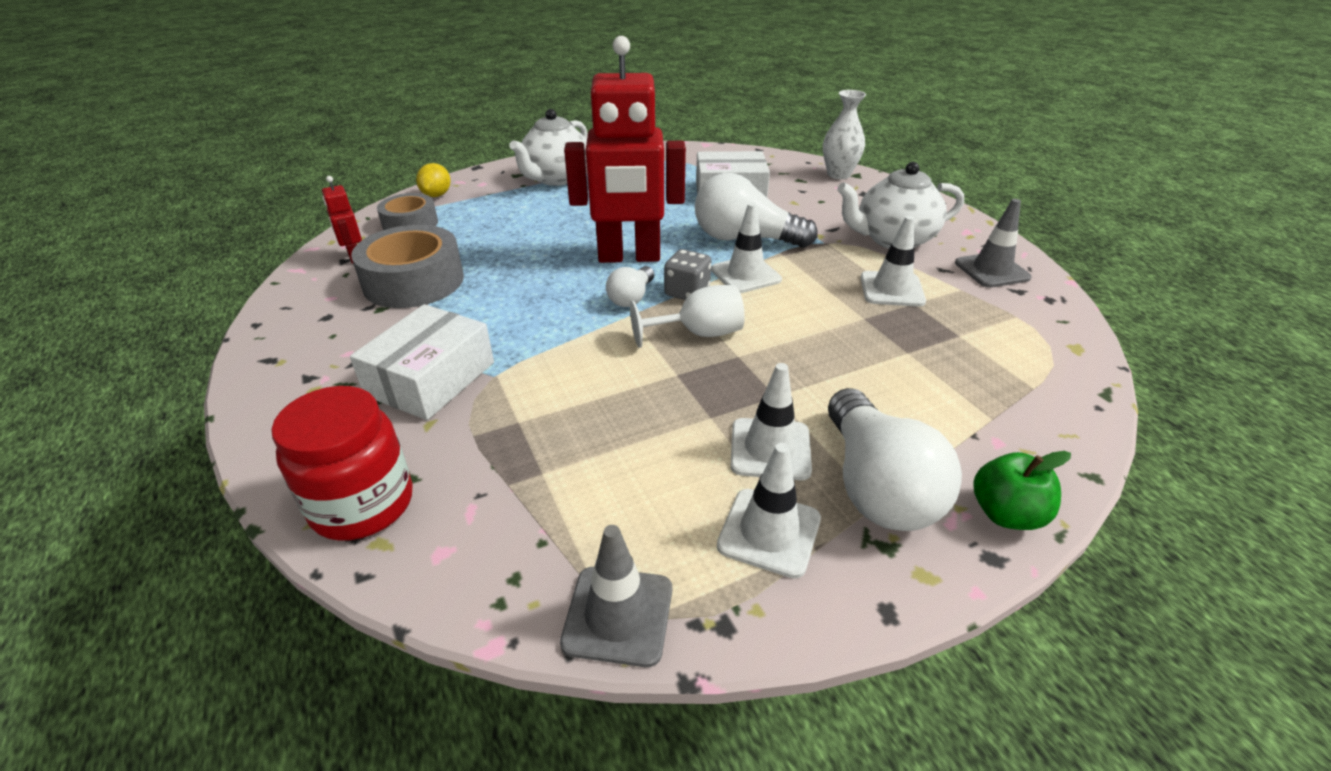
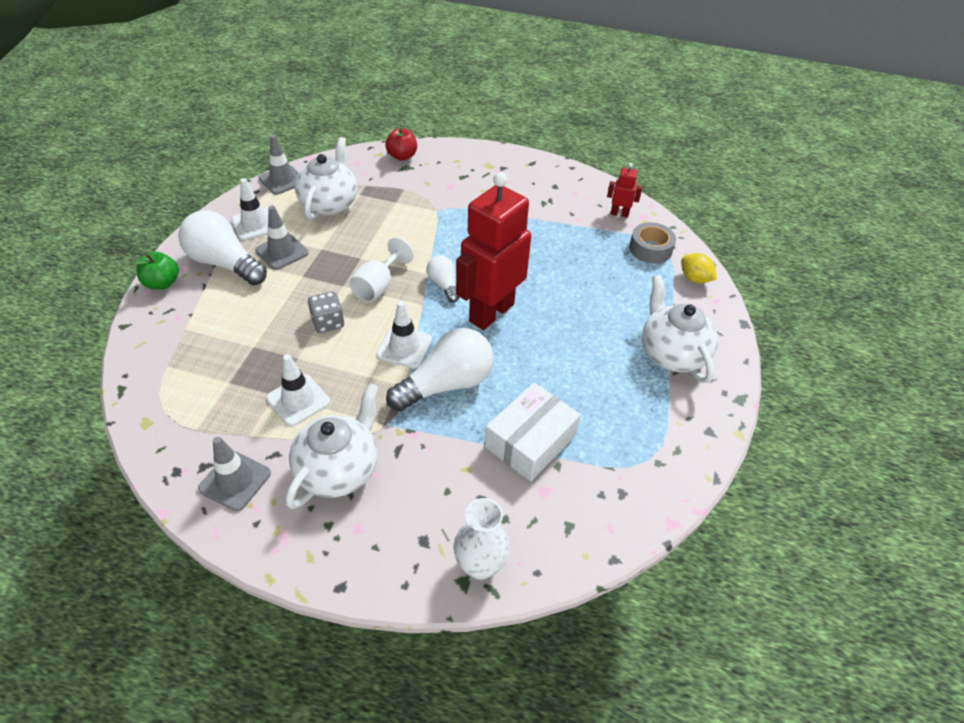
camera: 130 degrees right, 10 degrees up
(362, 504) = (402, 156): red jar -> red apple
(414, 281) = (562, 222): grey tape -> none
(431, 379) = (458, 194): white box -> none
(608, 487) = (330, 204): none -> white teapot
(687, 292) = (420, 309): grey dice -> grey dice (328, 322)
(770, 449) = (282, 252): white traffic cone -> grey traffic cone

